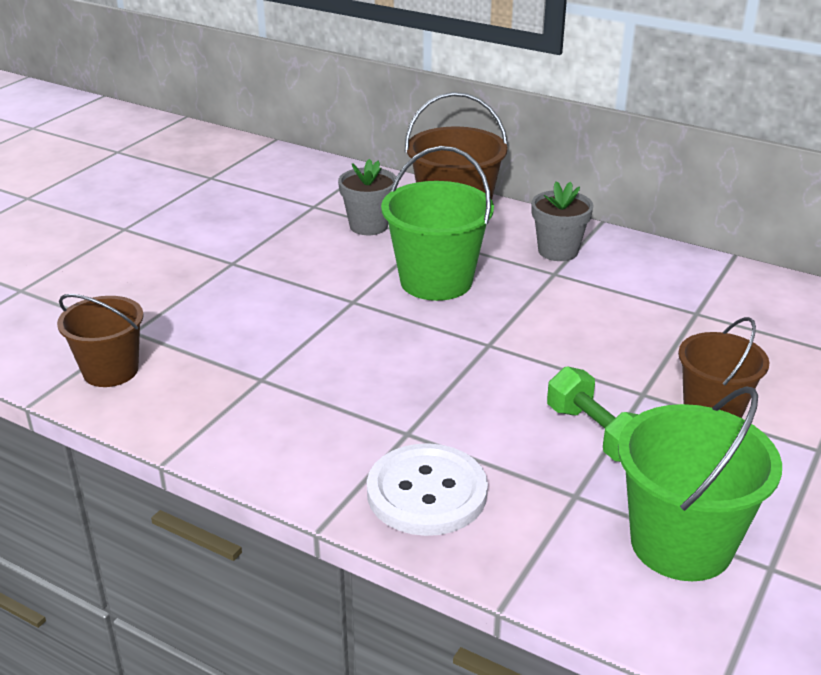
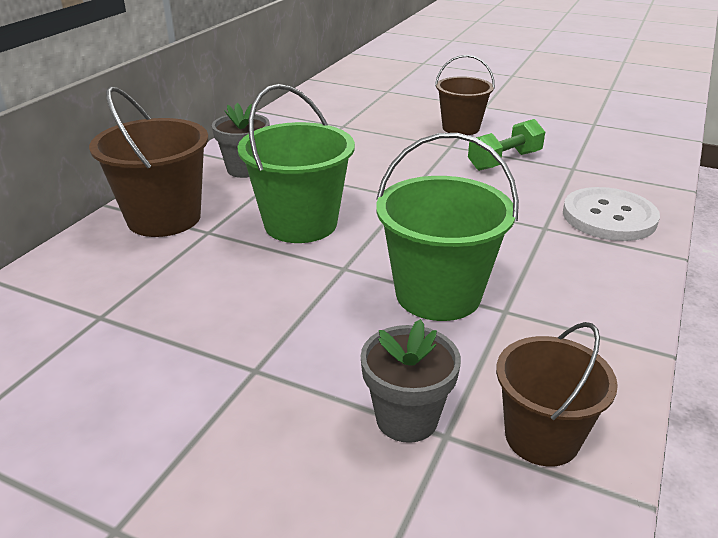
camera: 95 degrees left, 0 degrees up
(368, 226) = (171, 270): grey flower pot -> grey flower pot (407, 418)
(681, 543) = (593, 142): green bucket -> green bucket (438, 294)

